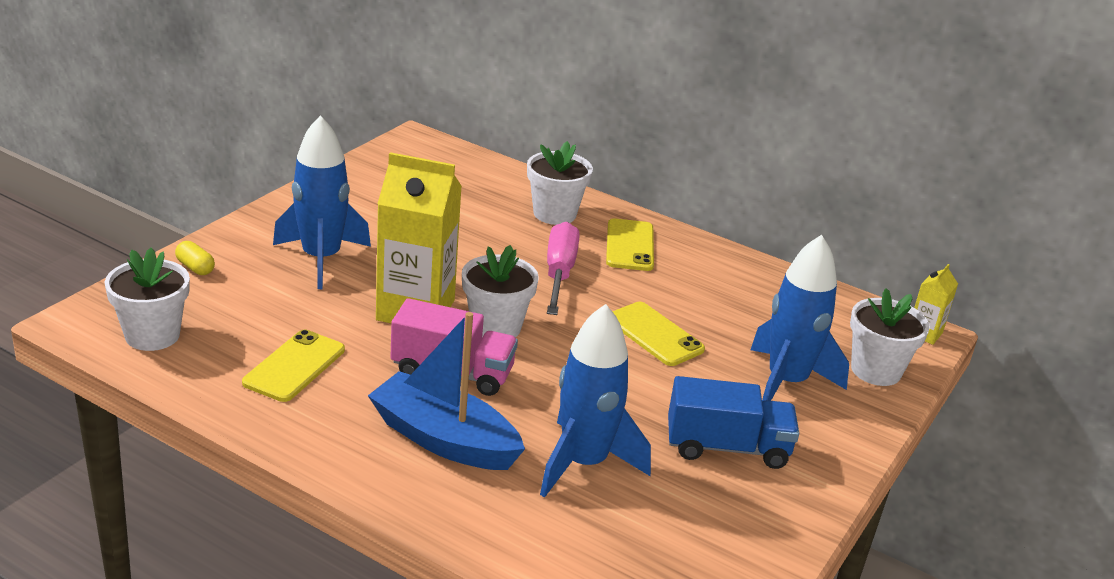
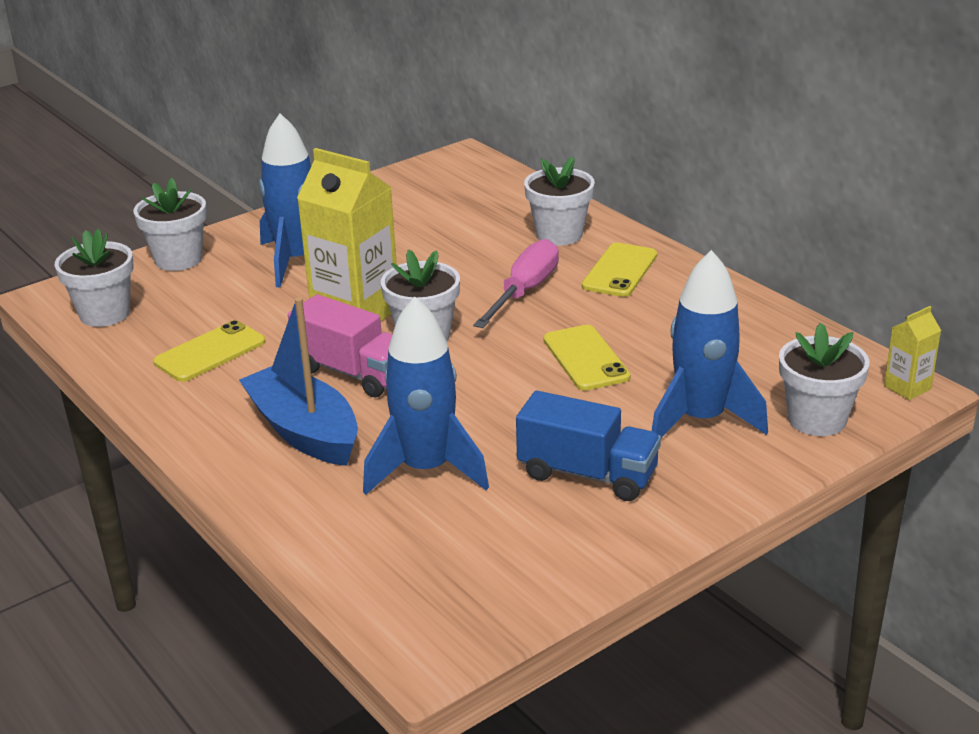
camera: 25 degrees right, 0 degrees up
(195, 267) = (178, 259): yellow capsule -> white flower pot

